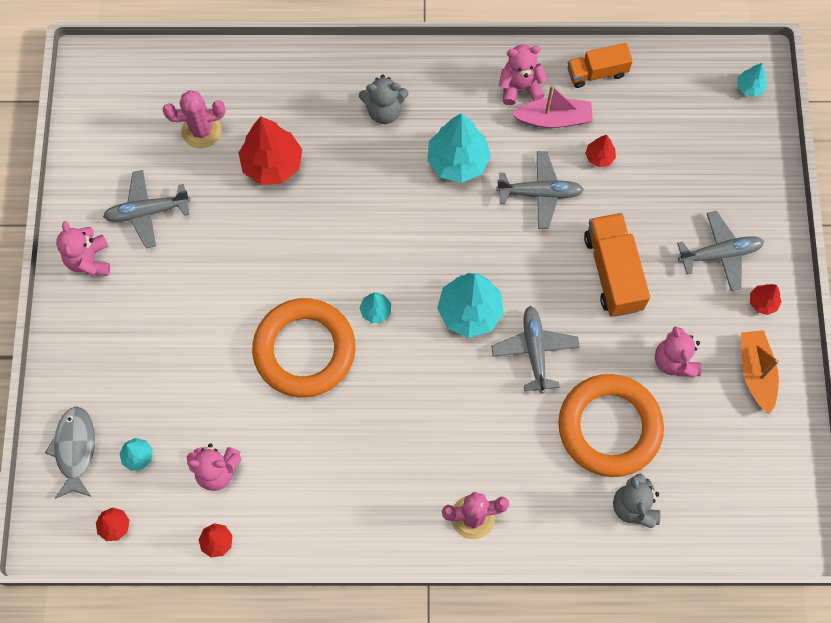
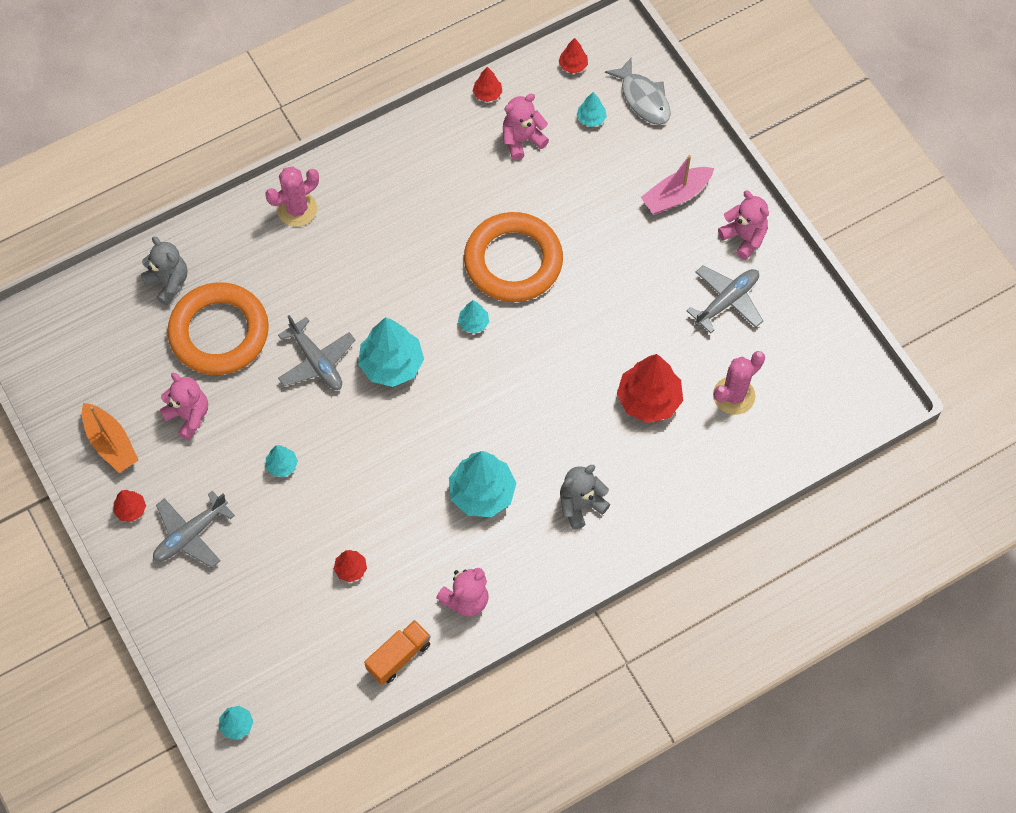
camera: 150 degrees right, 5 degrees down
(540, 193) = (388, 503): grey plane -> none
(553, 119) = (415, 584): pink boat -> pink boat (676, 196)
(613, 272) = (282, 465): orange truck -> turquoise tree

